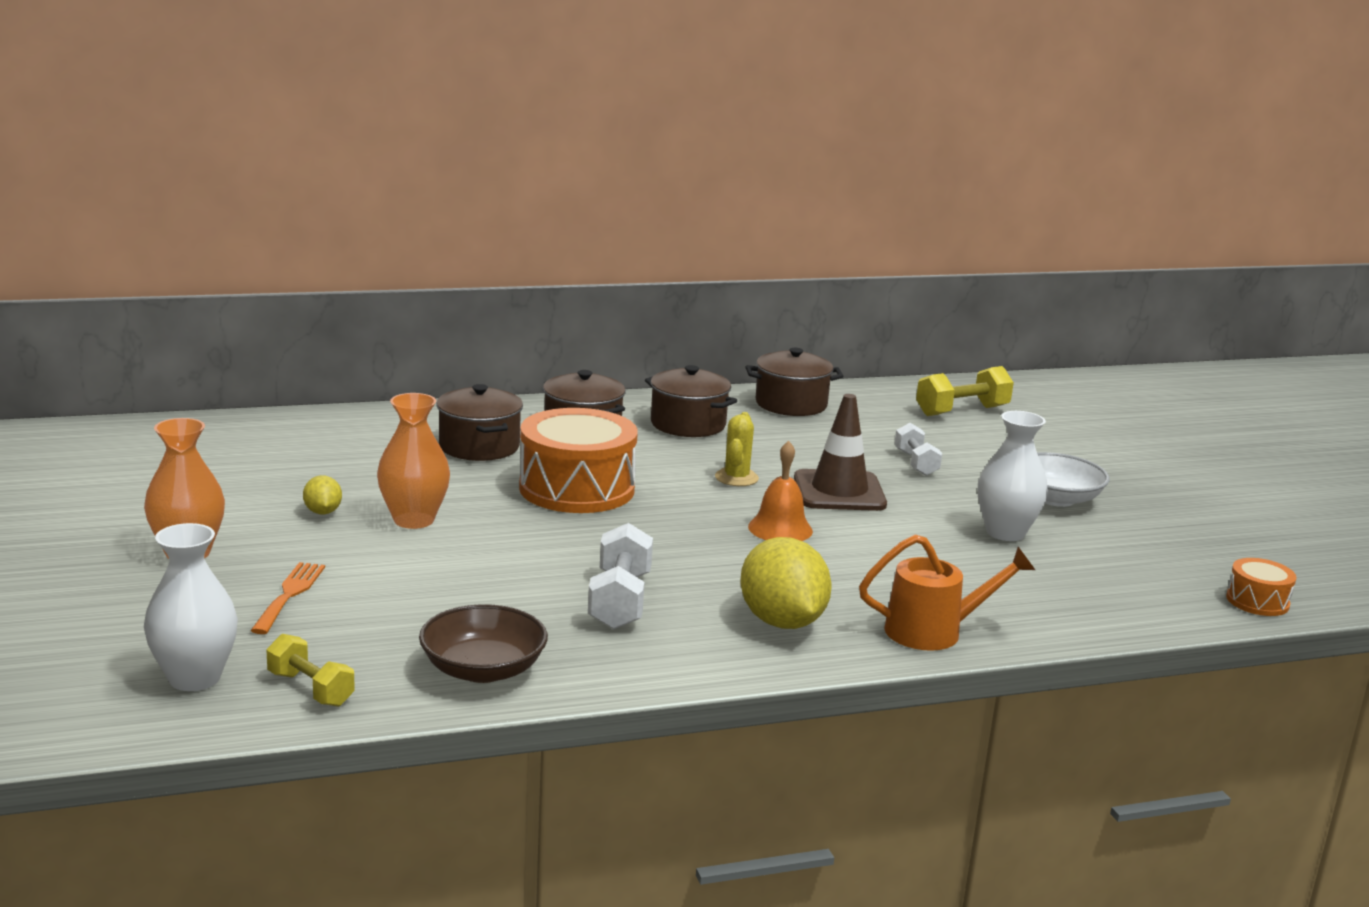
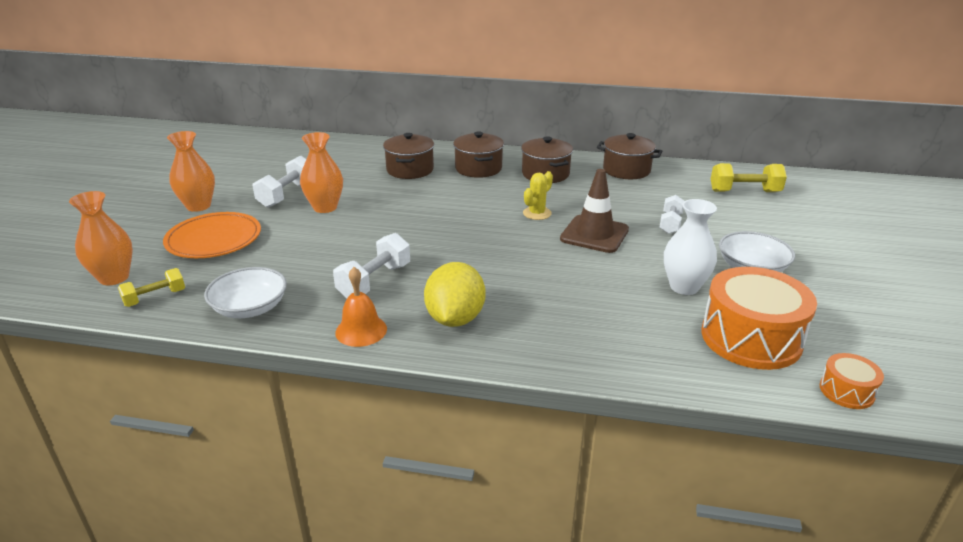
camera: 30 degrees right, 10 degrees up
(194, 678) = (114, 278): white vase -> orange vase
(289, 594) = (214, 239): orange fork -> orange plate
(311, 689) = (155, 298): yellow dumbbell -> yellow dumbbell turned 75 degrees clockwise
(323, 512) = (286, 195): yellow lemon -> white dumbbell
(483, 669) = (250, 308): brown bowl -> white bowl
(577, 489) = (433, 204): orange drum -> orange drum (751, 338)
(780, 529) = (527, 253): orange bell -> orange bell (361, 330)
(935, 631) = (551, 351): orange watering can -> none

